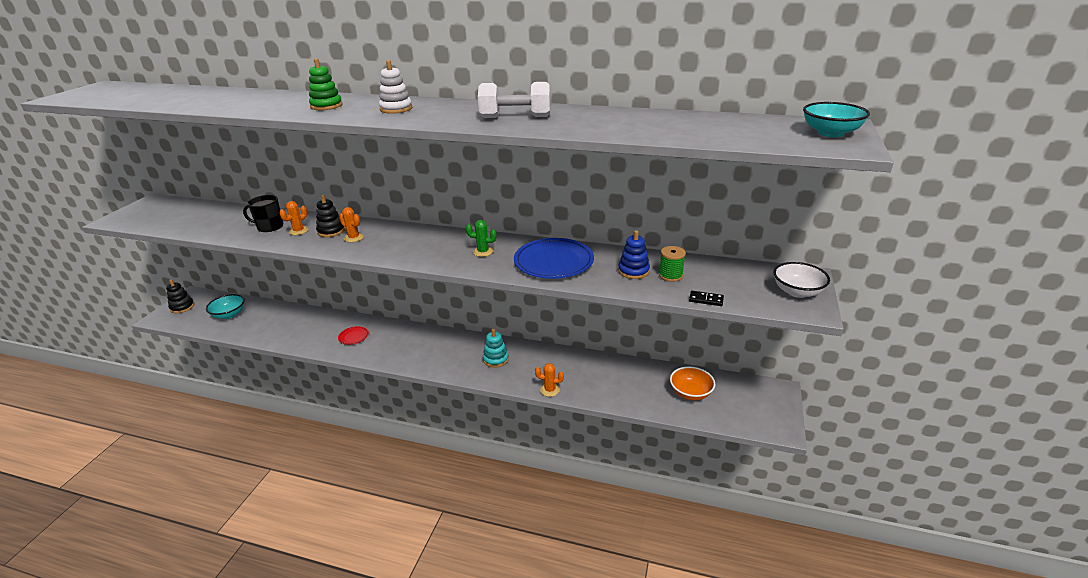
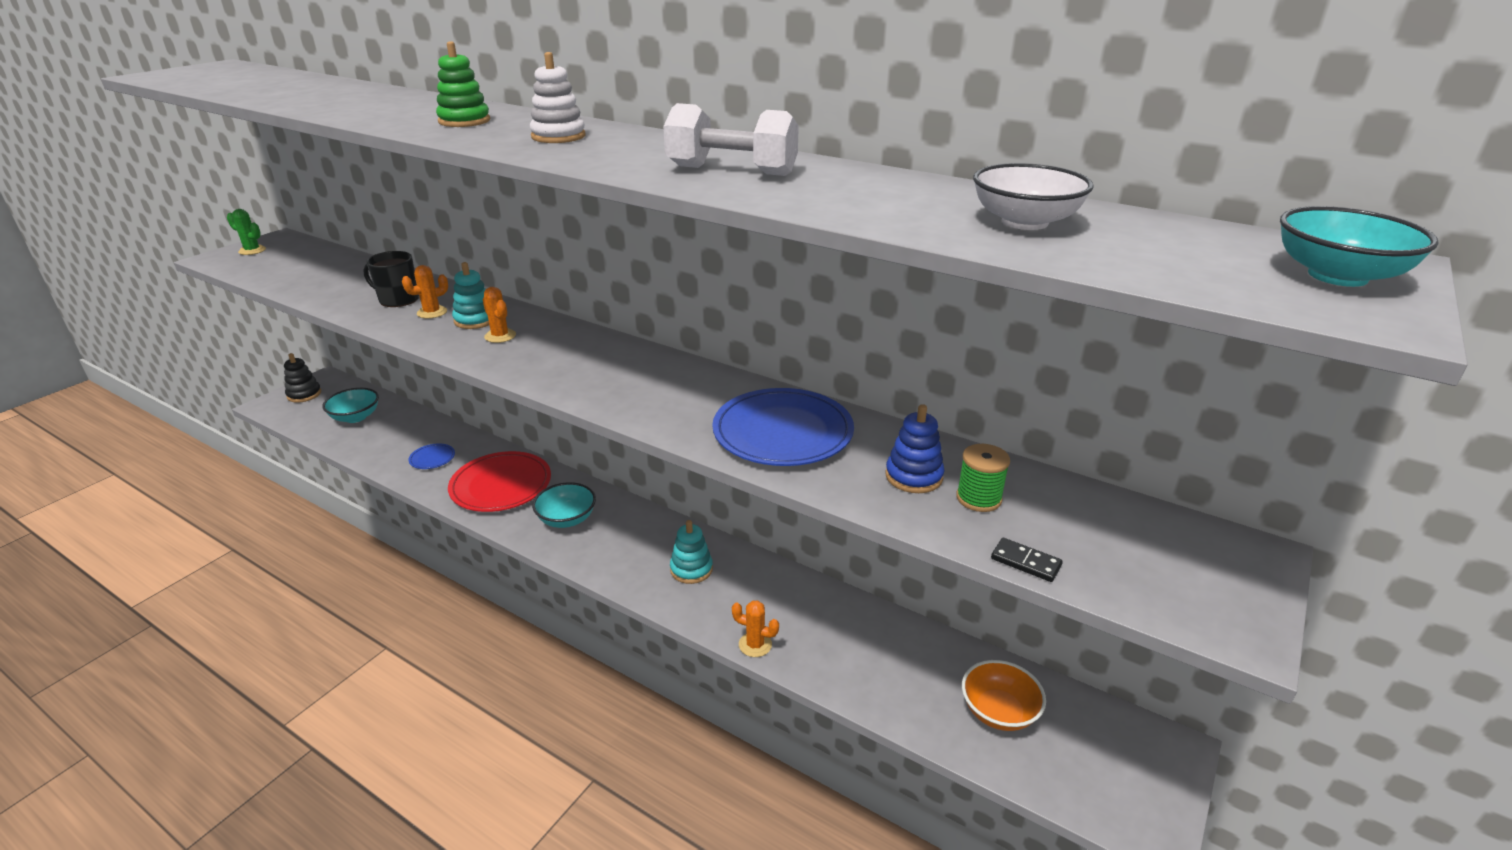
camera: 15 degrees right, 0 degrees up
(298, 329) = (432, 458): none -> blue plate
(331, 231) = (475, 320): black stacking toy -> turquoise stacking toy
(353, 337) = (501, 485): red plate -> red plate, size x2.15
(406, 347) = (567, 519): none -> turquoise bowl
(483, 252) = (677, 393): green cactus -> green cactus (252, 250)
(797, 292) = (1222, 584): white bowl -> white bowl (1024, 222)

